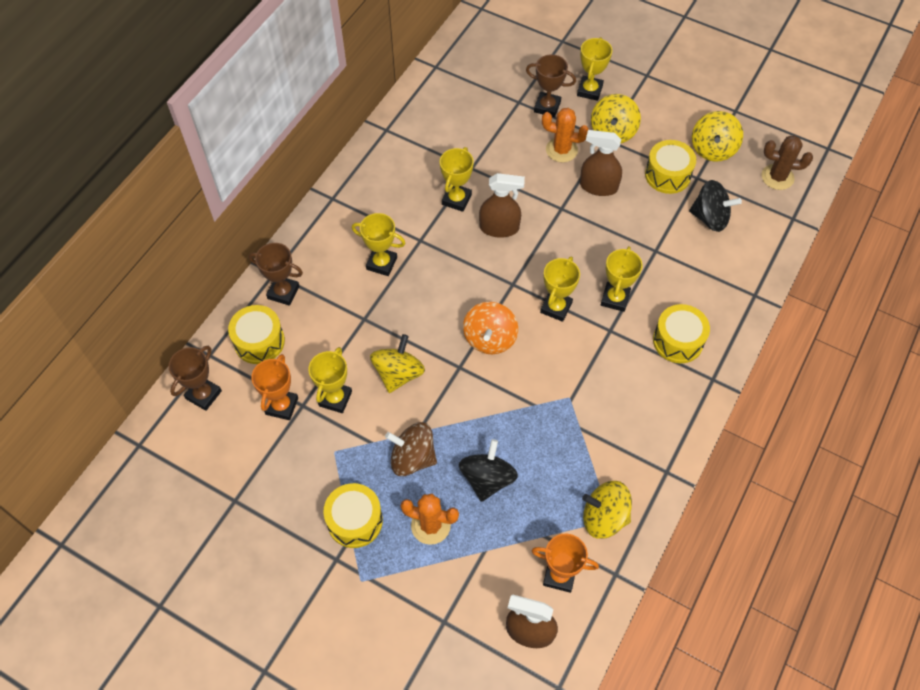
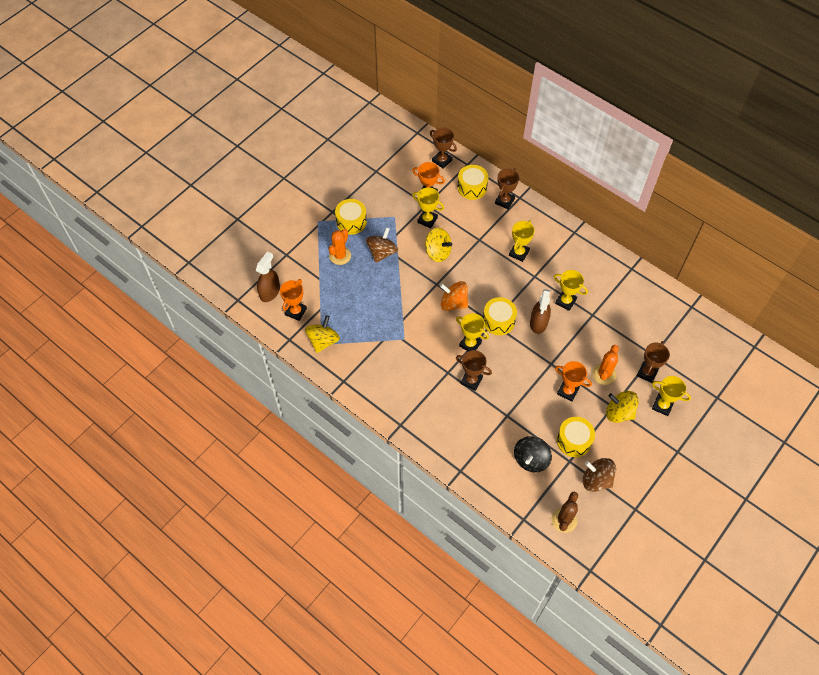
camera: 100 degrees right, 0 degrees up
(487, 479) = (361, 287): black spinning top -> none
(598, 186) = (567, 391): brown spray bottle -> orange trophy
(615, 298) = (471, 380): yellow trophy -> brown trophy
(678, 341) = (432, 411): yellow drum -> yellow drum (498, 321)
(712, 149) = (596, 480): yellow spinning top -> brown spinning top

